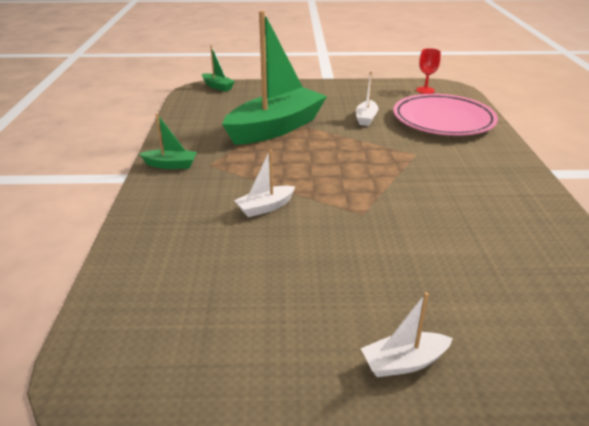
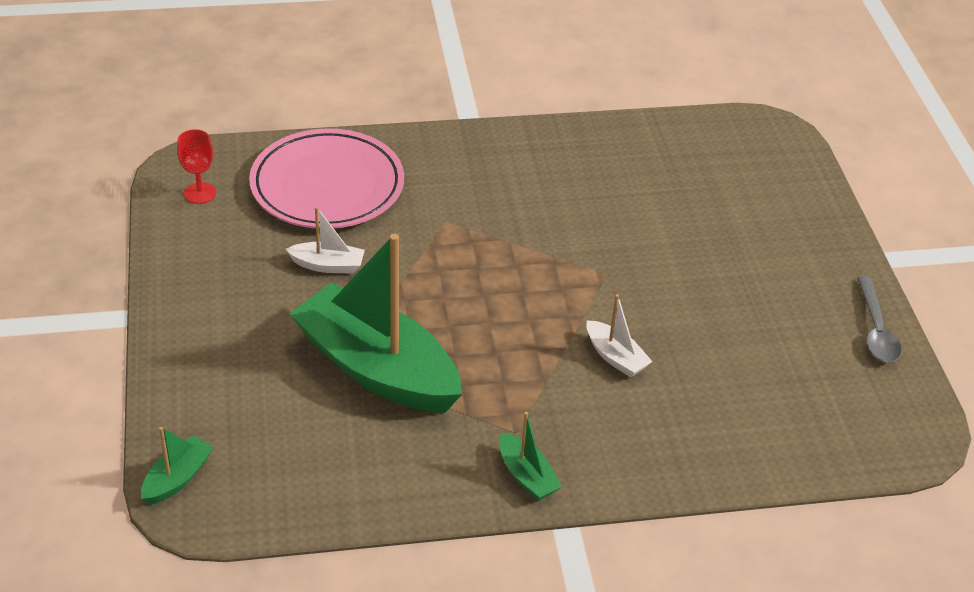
camera: 100 degrees left, 10 degrees up
(171, 165) = (527, 476): green boat -> green boat turned 150 degrees clockwise
(266, 391) = (876, 329): none -> grey spoon
(403, 362) = (814, 254): white boat -> none

